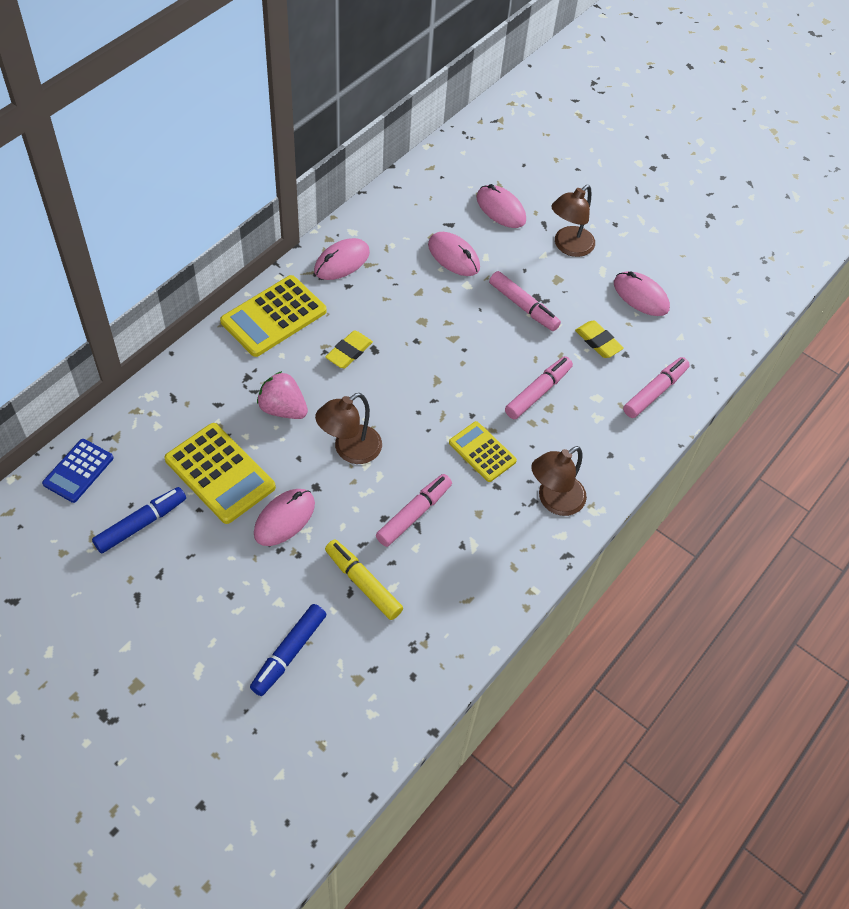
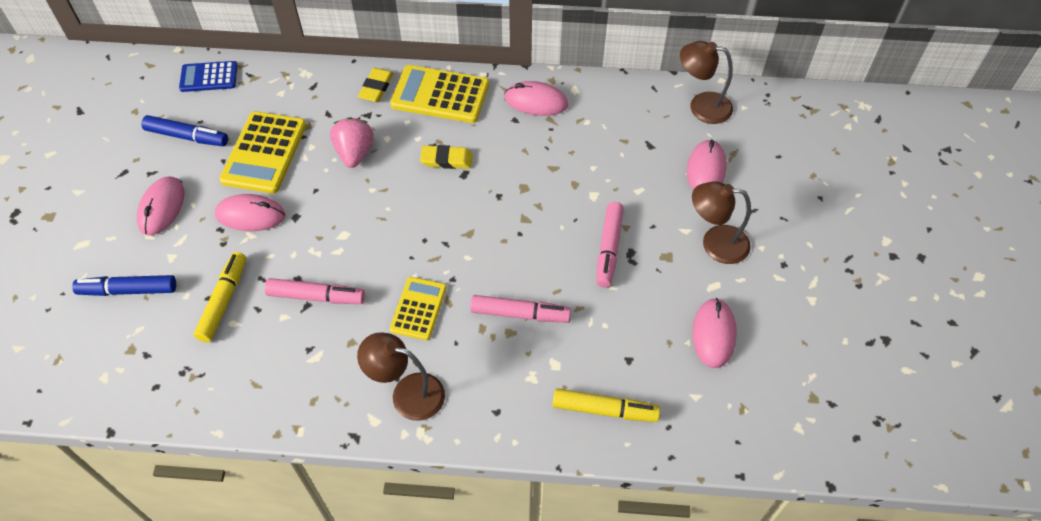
camera: 60 degrees right, 0 degrees up
(350, 450) = (348, 217): brown lamp -> brown lamp (701, 106)
(453, 256) = (616, 168): pink mouse -> pink mouse (162, 207)
(598, 342) = (622, 329): yellow eraser -> yellow eraser (376, 87)
(655, 392) = (604, 410): pink marker -> yellow marker

